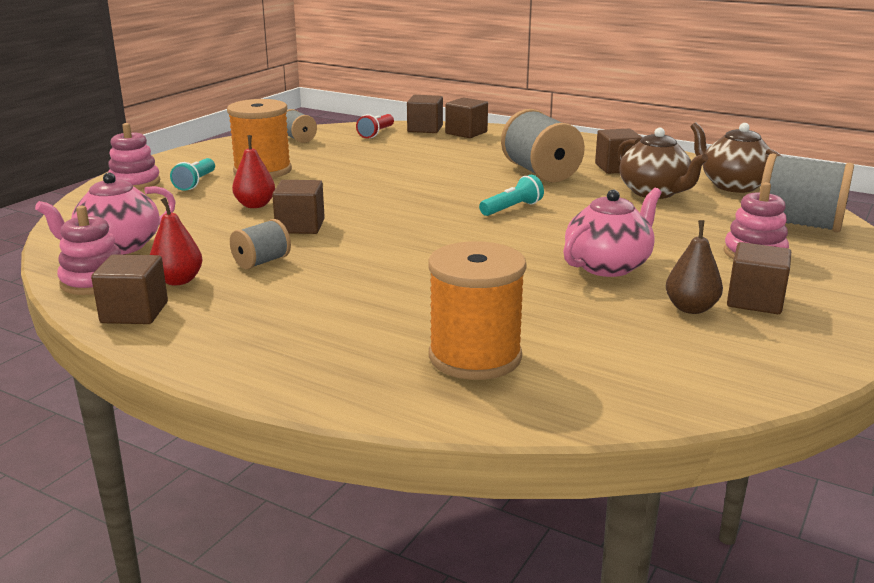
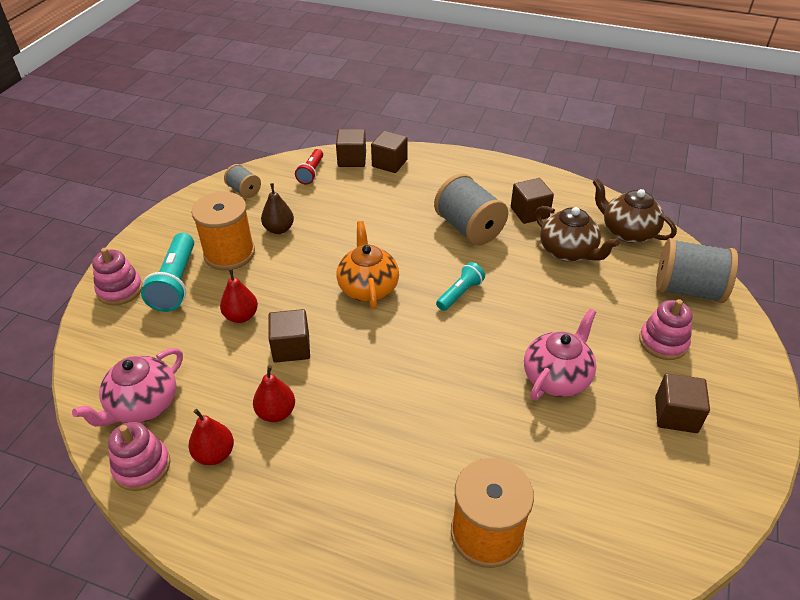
camera: 10 degrees left, 20 degrees up
(134, 312) = (194, 511): brown cube -> none
(195, 183) = (176, 283): turquoise flashlight -> turquoise flashlight, size x1.65
(262, 262) = (276, 412): grey spool -> red pear
(406, 199) = (368, 288): none -> orange teapot
(691, 308) = (631, 434): brown pear -> brown pear (279, 229)

